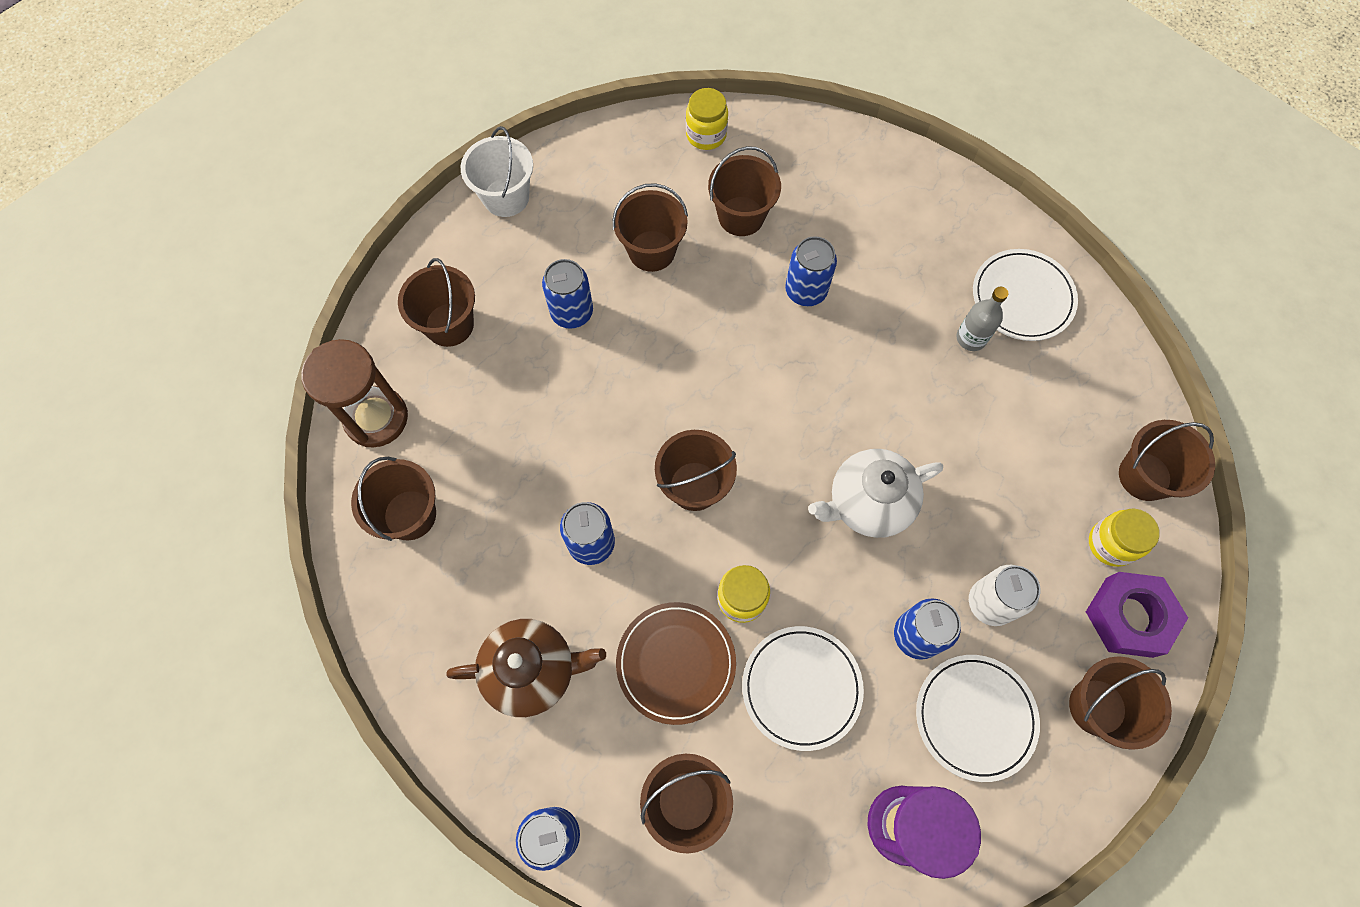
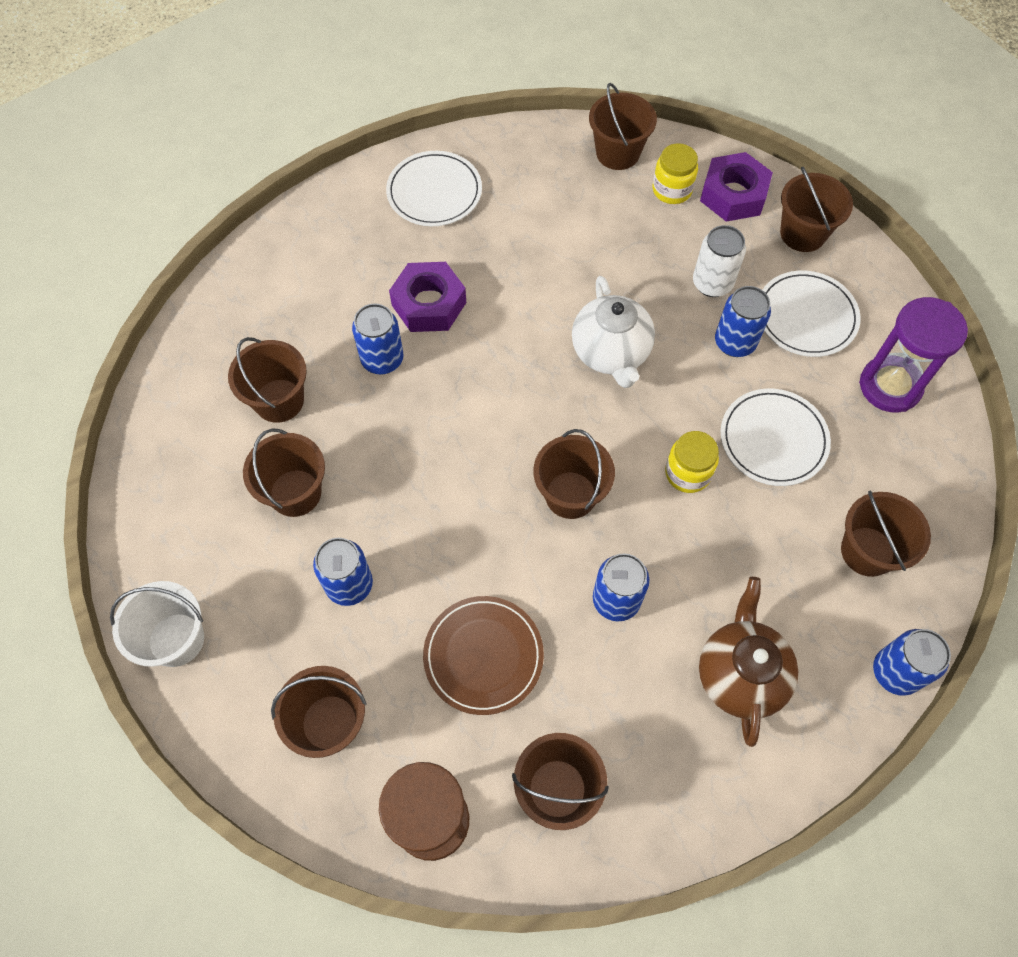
camera: 80 degrees left, 5 degrees down
(676, 663) = (743, 540): brown plate -> brown plate (483, 656)
(706, 135) = (166, 416): yellow jar -> none
(881, 319) = (429, 304): none -> purple nut
(971, 338) = (465, 239): grey bottle -> none

